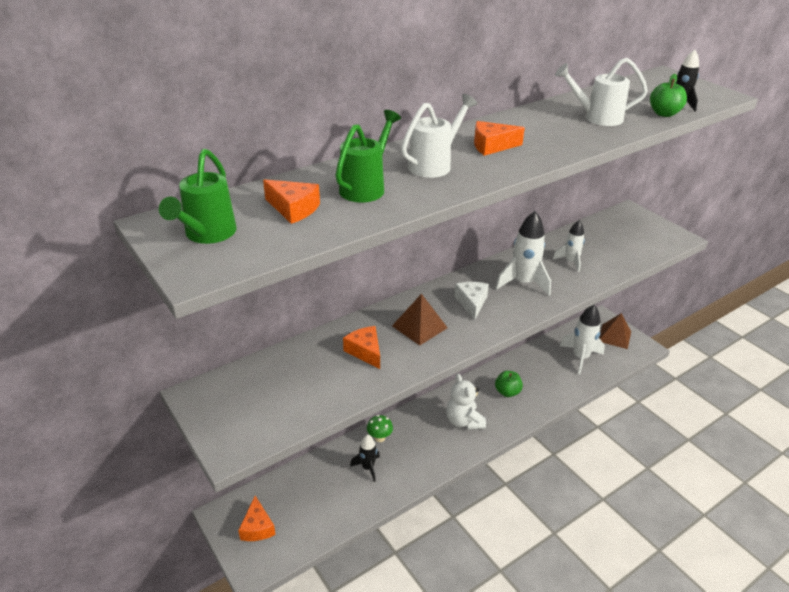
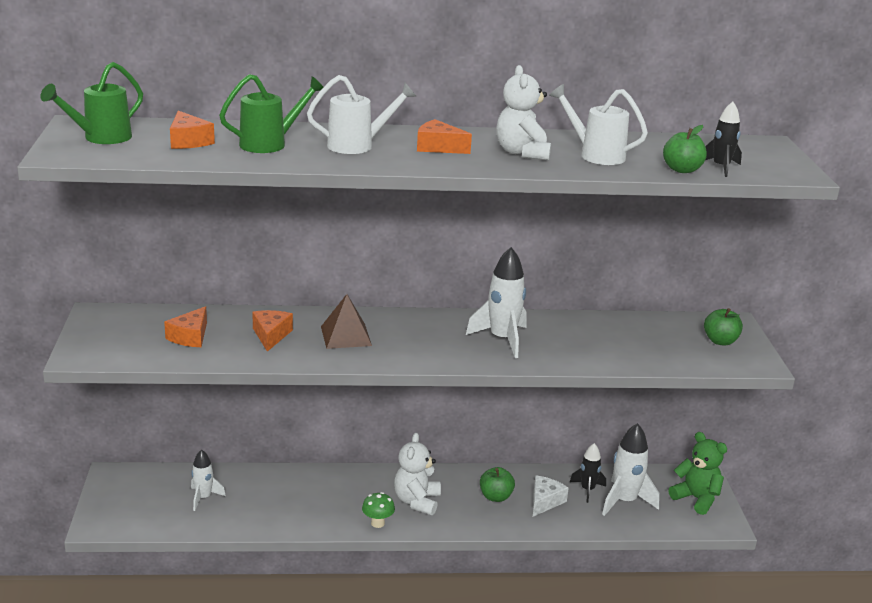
camera: 30 degrees right, 10 degrees down
(257, 527) = (131, 497): orange cheese -> orange cheese (190, 337)
(368, 467) = (276, 497): black rocket -> black rocket (587, 490)
(379, 438) = (314, 479): green mushroom -> green mushroom (377, 523)
(471, 303) = (423, 336): white cheese -> white cheese (545, 501)
(552, 132) = (522, 153): none -> white teddy bear
(570, 261) = (584, 340): white rocket -> white rocket (203, 498)
(614, 336) = (696, 498): brown pyramid -> green teddy bear
(641, 229) = (720, 341): none -> green apple

